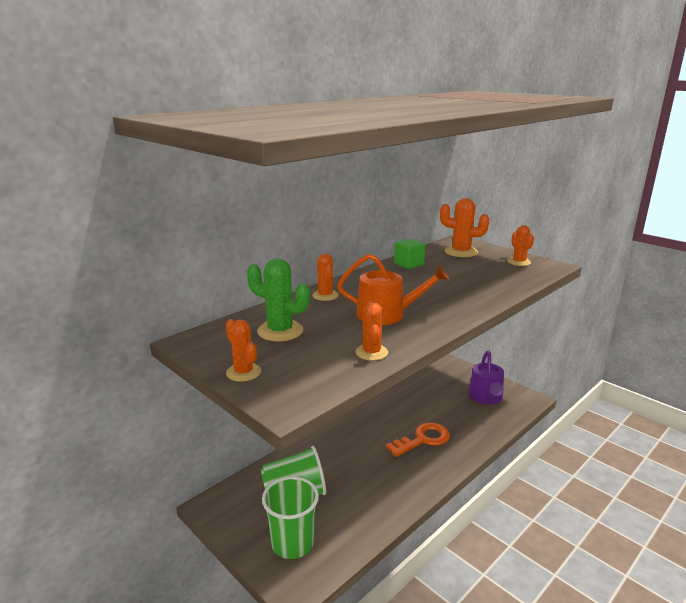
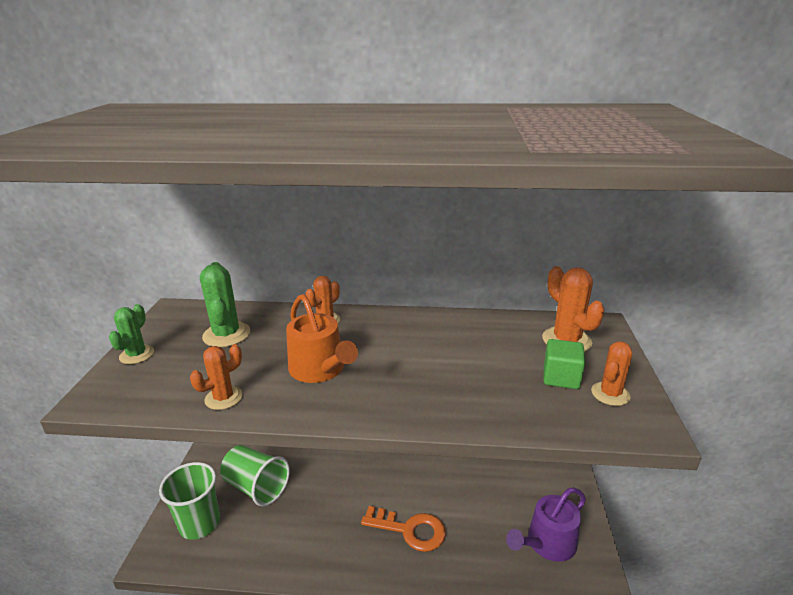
camera: 50 degrees right, 5 degrees up
(243, 372) = (136, 355): orange cactus -> green cactus
(408, 264) = (470, 326): green cube -> green cube (561, 377)

